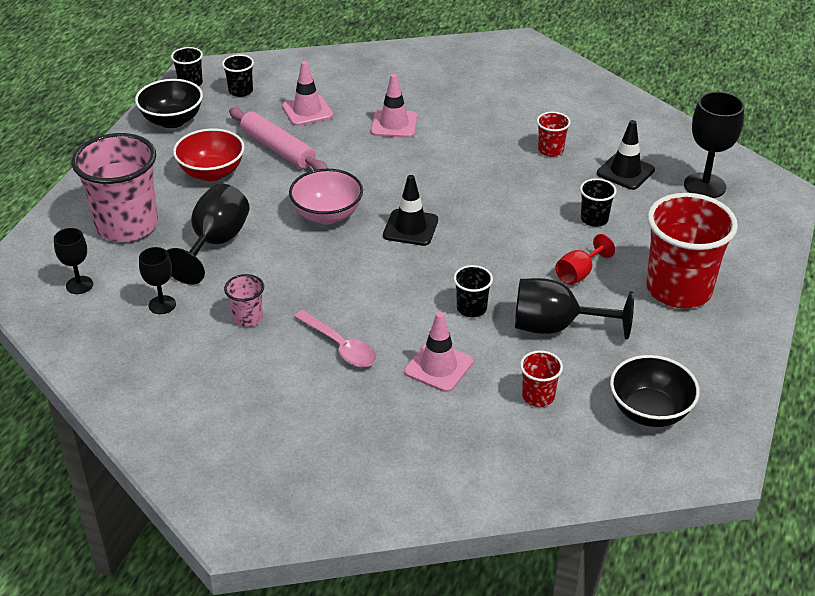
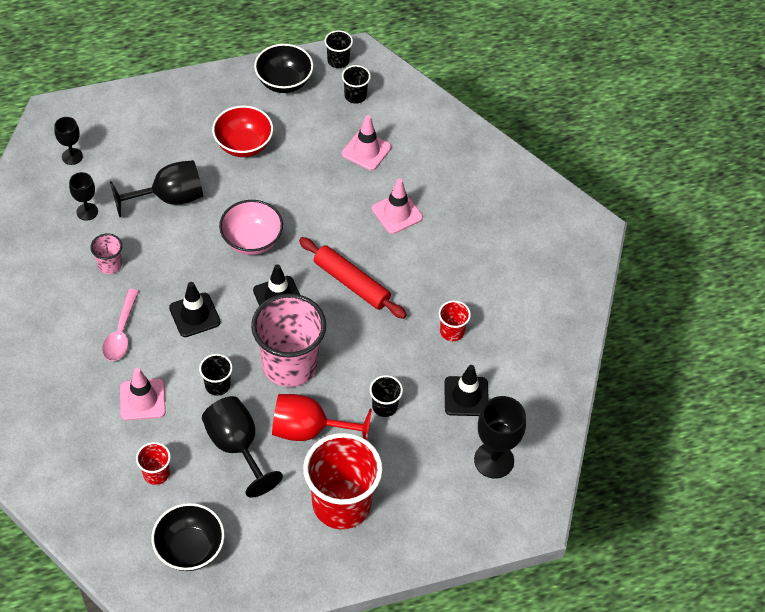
camera: 50 degrees right, 15 degrees up
(127, 225) = (149, 139): pink cup -> pink cup (290, 364)
(278, 149) = (304, 163): pink rolling pin -> none
(373, 287) = (194, 315): none -> black traffic cone
(441, 180) = (351, 283): none -> red rolling pin
(579, 273) = (309, 430): red goblet -> red goblet, size x1.71

